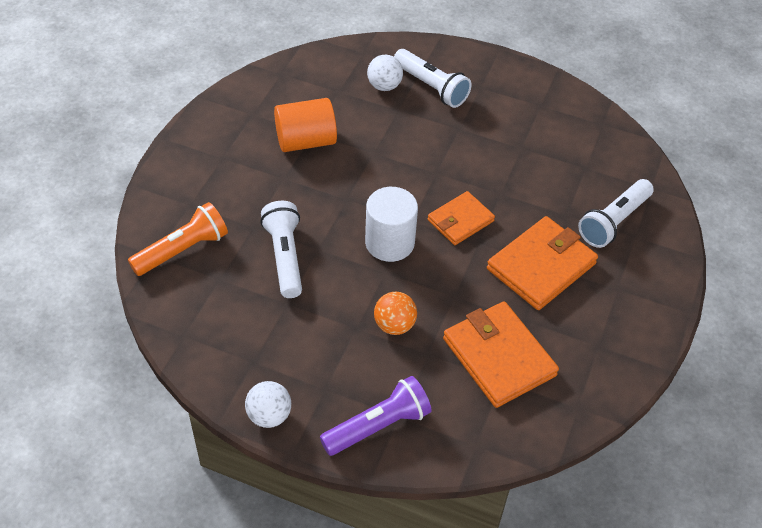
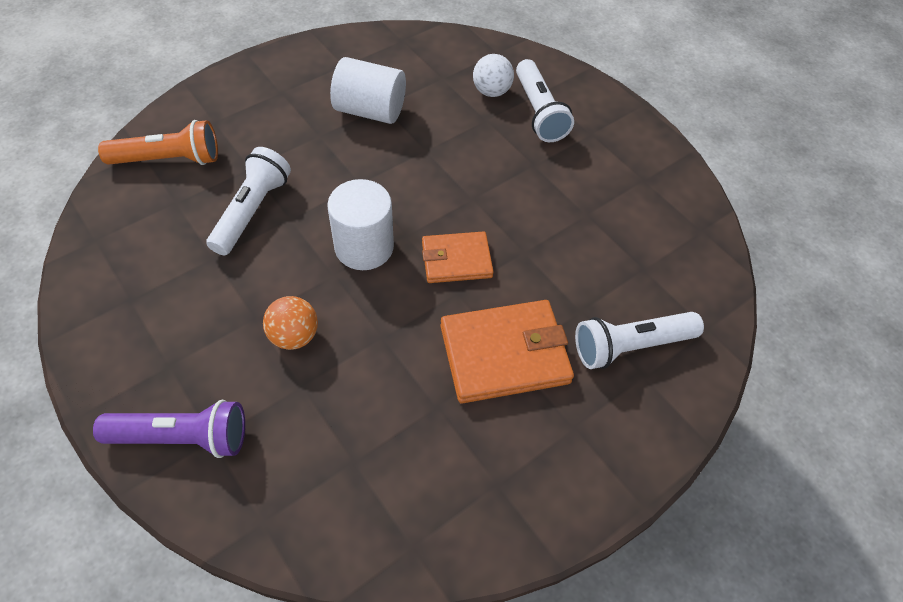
camera: 30 degrees right, 5 degrees up
(269, 415) = (92, 363): white ball -> none
(306, 141) = (370, 110): orange cylinder -> white cylinder
(499, 357) = (372, 433): orange wallet -> none

